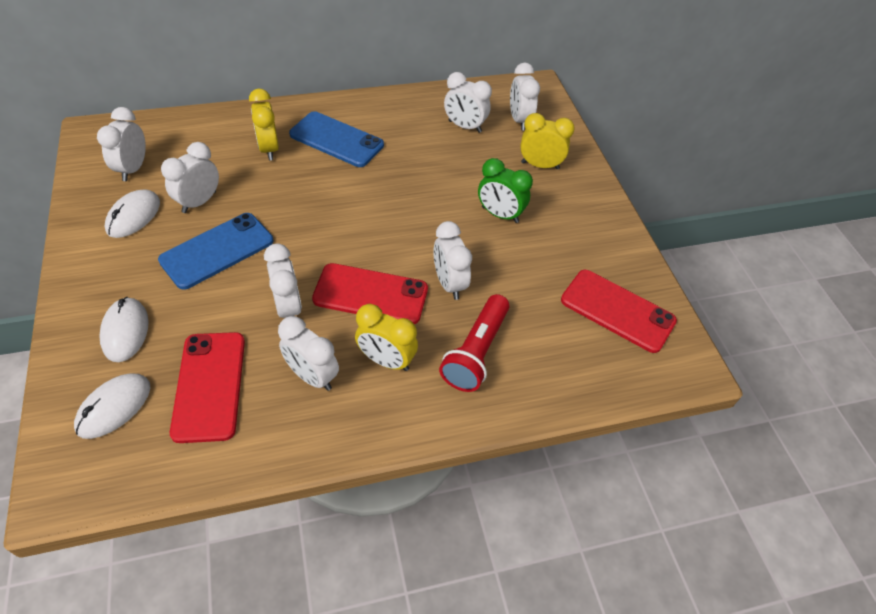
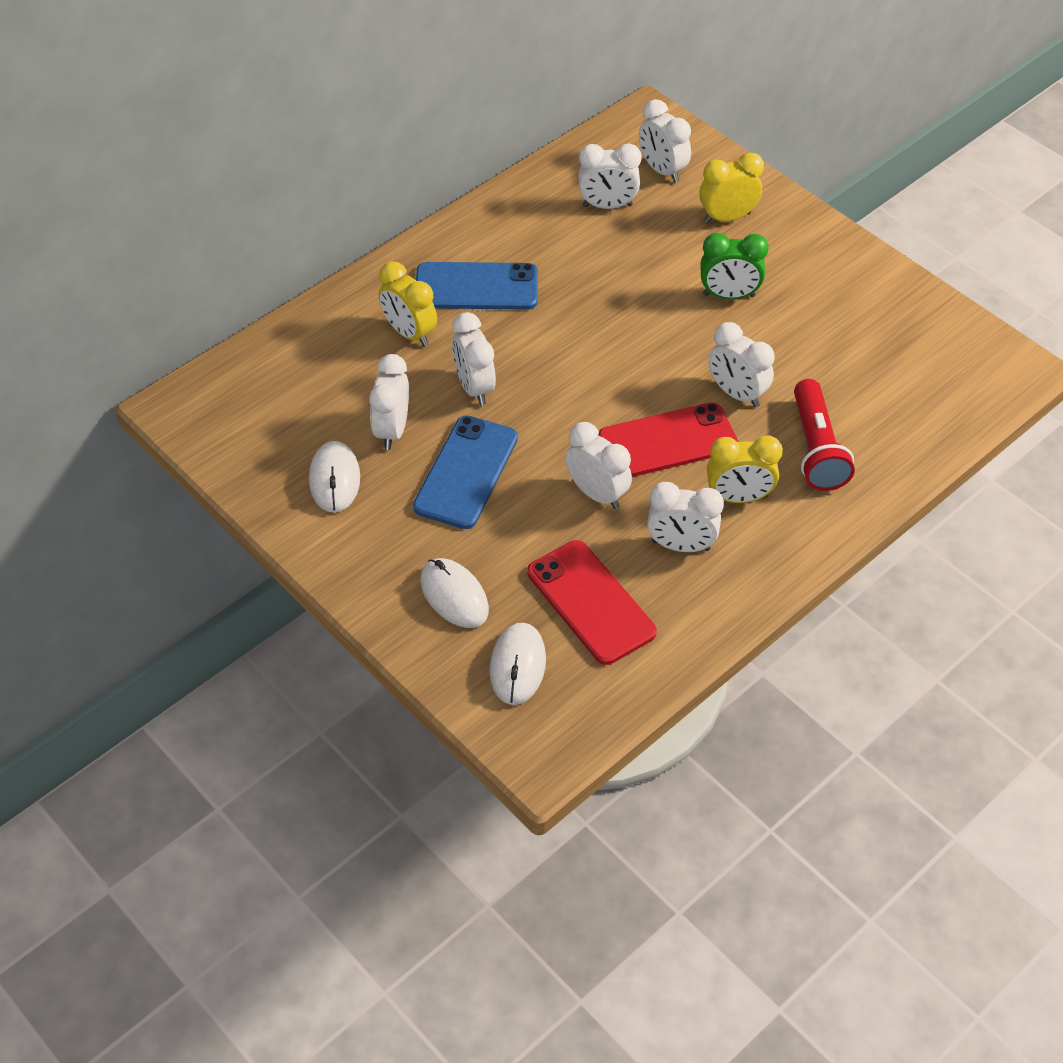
camera: 25 degrees left, 0 degrees up
(133, 169) = (275, 428): white clock -> white clock (474, 387)
(617, 311) = (918, 344): red phone -> none

